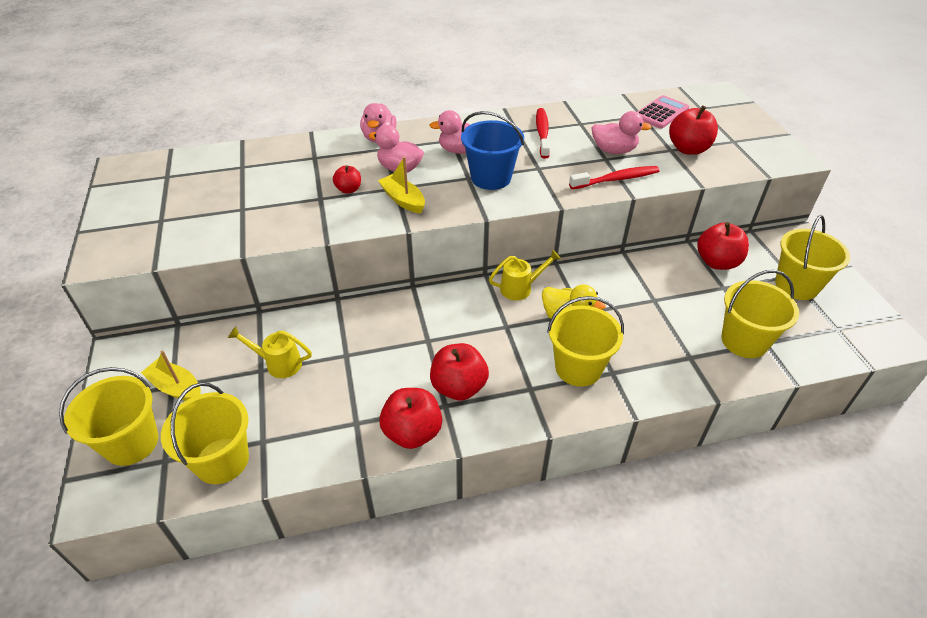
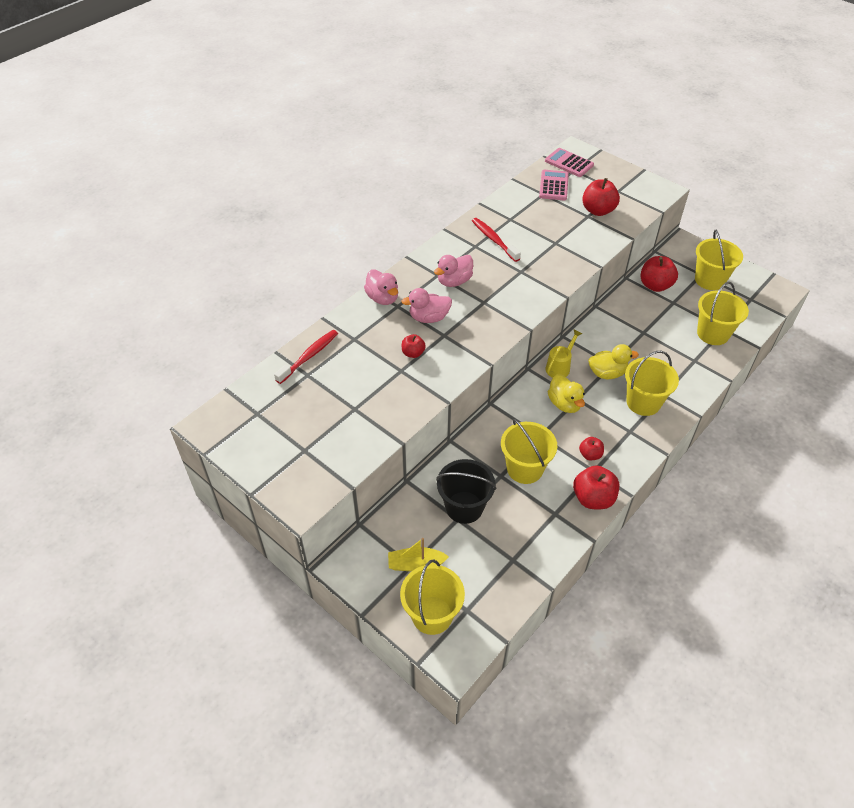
camera: 35 degrees left, 5 degrees up
(222, 460) = (502, 586): yellow bucket -> yellow bucket (524, 469)
(278, 363) = (464, 507): yellow watering can -> black bucket
(403, 200) = (460, 342): yellow boat -> none
(459, 387) = (590, 455): red apple -> red apple, size x0.57
(487, 324) = (564, 404): none -> yellow duck
(491, 178) = (499, 295): blue bucket -> none
(614, 150) = (554, 233): pink duck -> none
(616, 179) = (578, 257): red toothbrush -> red toothbrush (309, 356)
(701, 101) = (569, 163): none -> pink calculator

